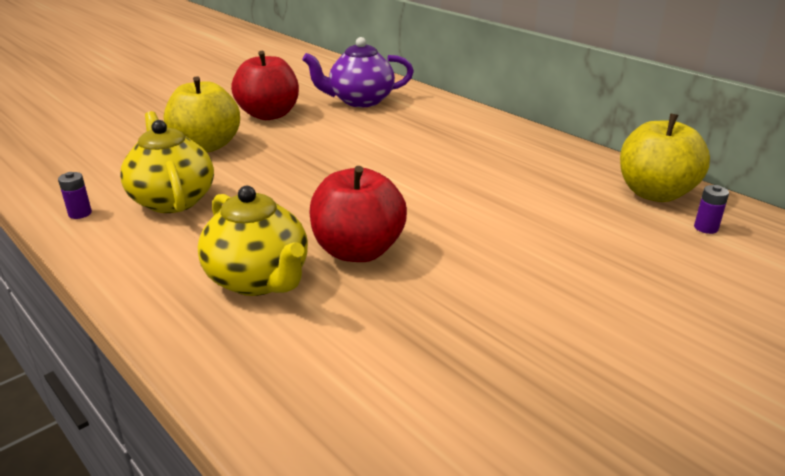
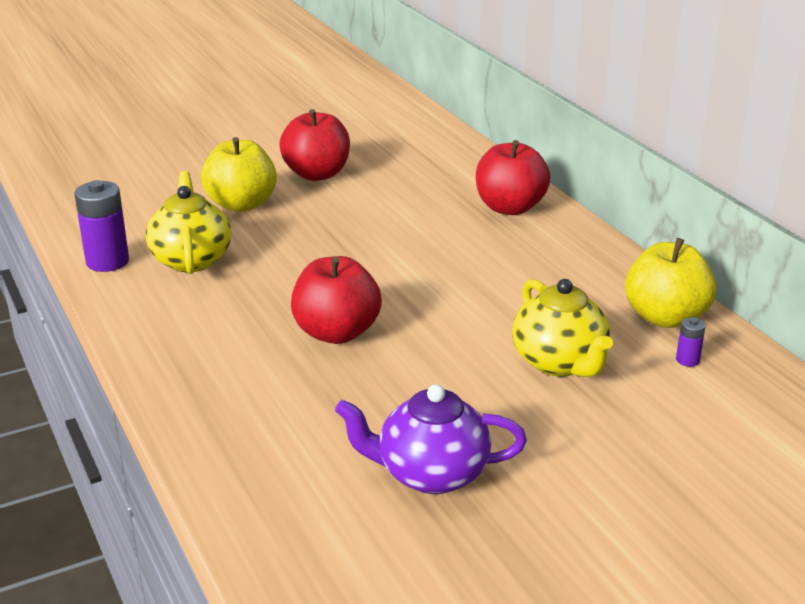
camera: 15 degrees right, 0 degrees up
(80, 213) = (107, 262): purple battery -> purple battery, size x2.08
(259, 280) = (239, 346): yellow teapot -> yellow teapot (559, 362)
(360, 101) = (421, 167): purple teapot -> purple teapot (431, 474)
(456, 123) = (510, 208): none -> red apple

